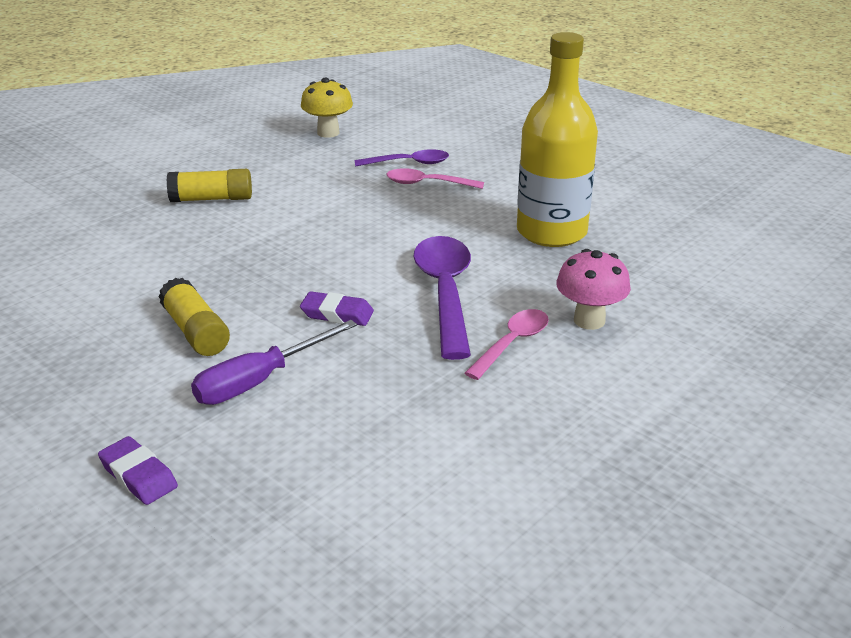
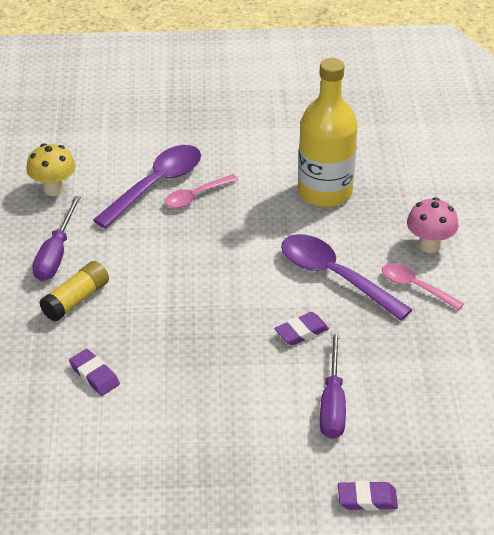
camera: 45 degrees left, 10 degrees up
(129, 248) = (94, 375): none -> purple eraser
(195, 331) = (245, 400): yellow glue stick -> none
(254, 167) = (56, 254): none -> purple screwdriver
(408, 163) = (156, 185): purple spoon -> purple spoon, size x1.72
(512, 343) = (415, 287): pink spoon -> pink spoon turned 45 degrees counterclockwise

